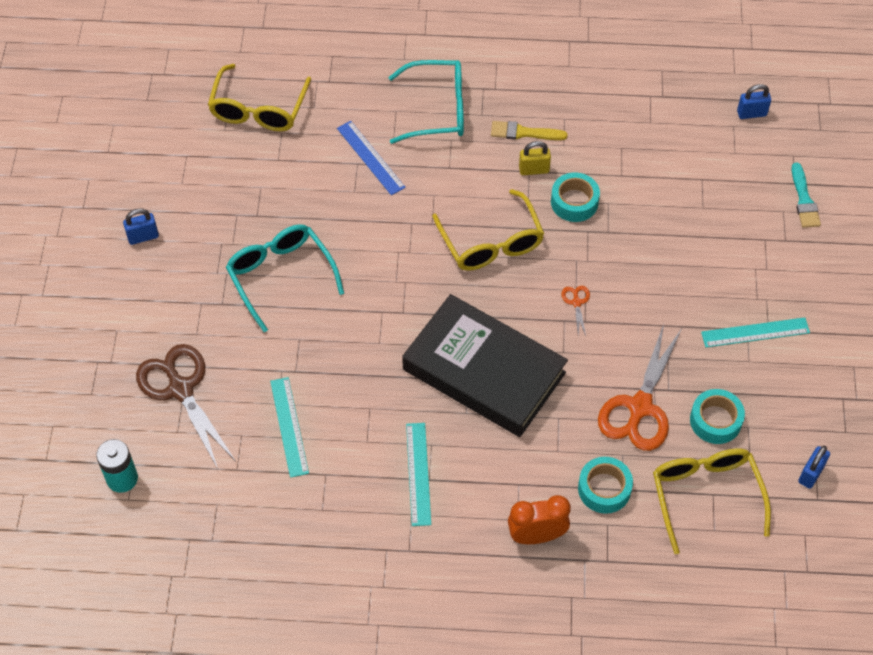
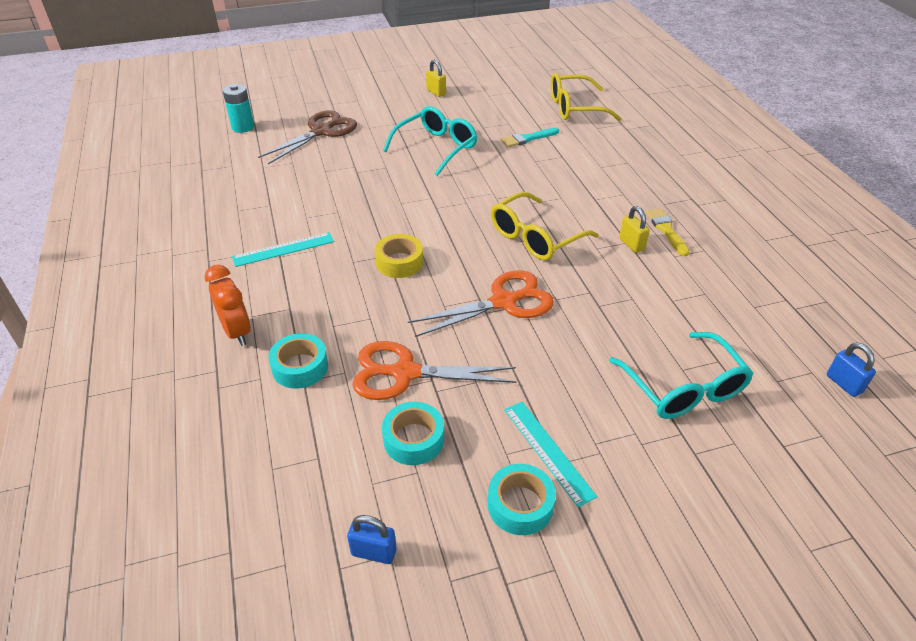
camera: 70 degrees right, 15 degrees down
(143, 237) = (436, 92): blue padlock -> yellow padlock
(289, 426) = (306, 180): turquoise ruler -> none
(370, 158) = (572, 161): blue ruler -> none
(437, 110) = (647, 180): turquoise glasses -> turquoise glasses (683, 387)
(484, 371) = (399, 262): black book -> yellow tape
(574, 202) = (616, 276): turquoise tape -> turquoise tape (520, 505)
(576, 302) = (504, 302): orange scissors -> orange scissors, size x2.38
(706, 496) = (313, 452): yellow glasses -> none
(804, 200) = (767, 460): turquoise brush -> turquoise brush (527, 138)

